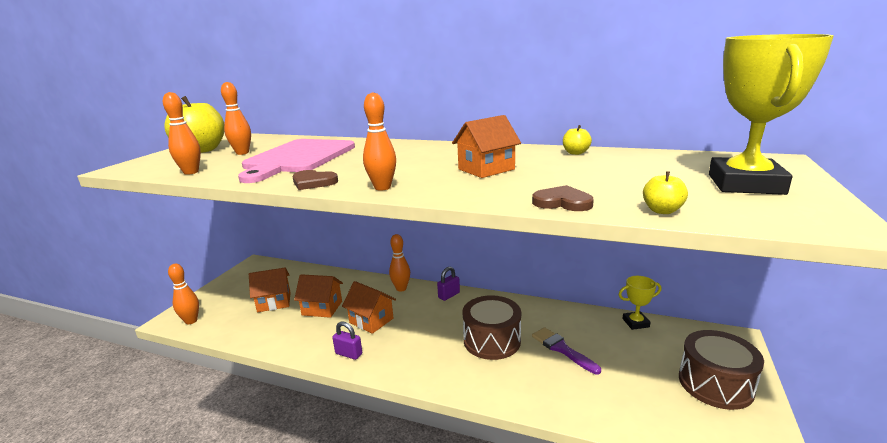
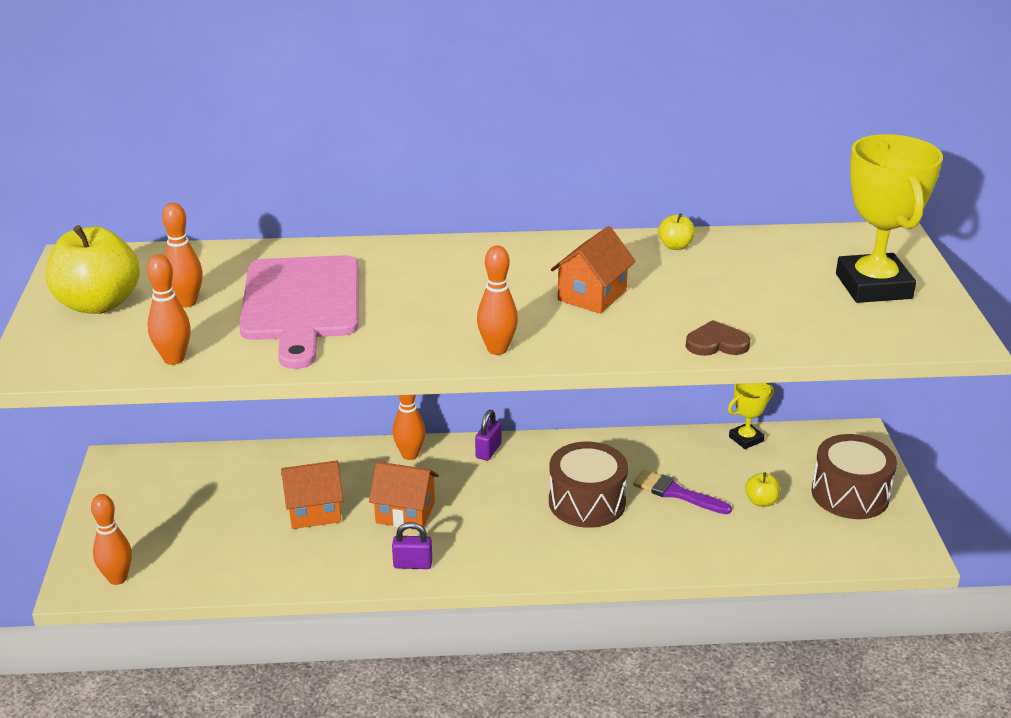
camera: 25 degrees left, 10 degrees up
(274, 302) = (226, 519): orange house -> none
(313, 182) = (394, 353): brown heart -> none
(662, 211) = (814, 341): yellow apple -> yellow apple (761, 501)

